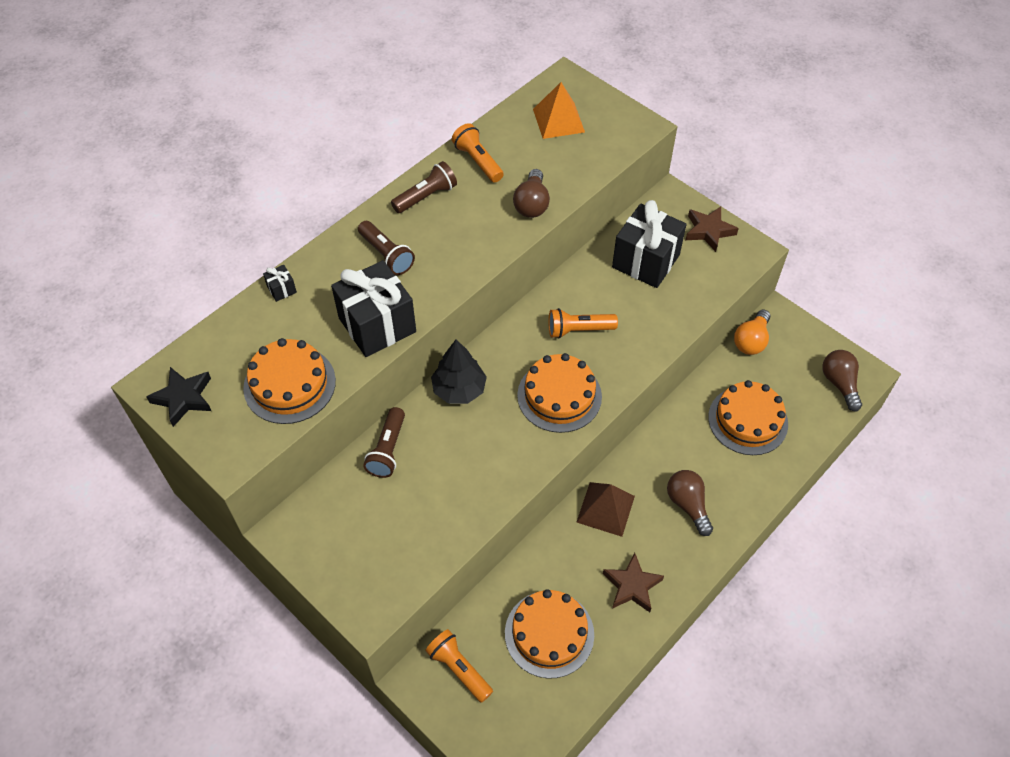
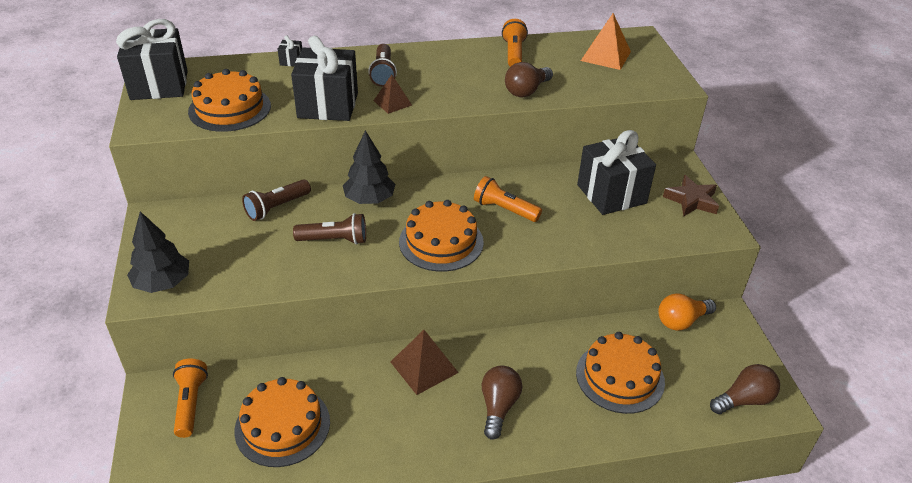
camera: 35 degrees right, 15 degrees down
(184, 398) = (159, 85): black star -> black gift
(374, 590) = (163, 283): none -> black tree
(426, 196) = (451, 56): brown flashlight -> brown flashlight (334, 240)
(431, 287) = (392, 102): none -> brown pyramid
(632, 586) = (386, 436): brown star -> none
(839, 384) = (744, 400): brown light bulb -> brown light bulb turned 45 degrees clockwise

